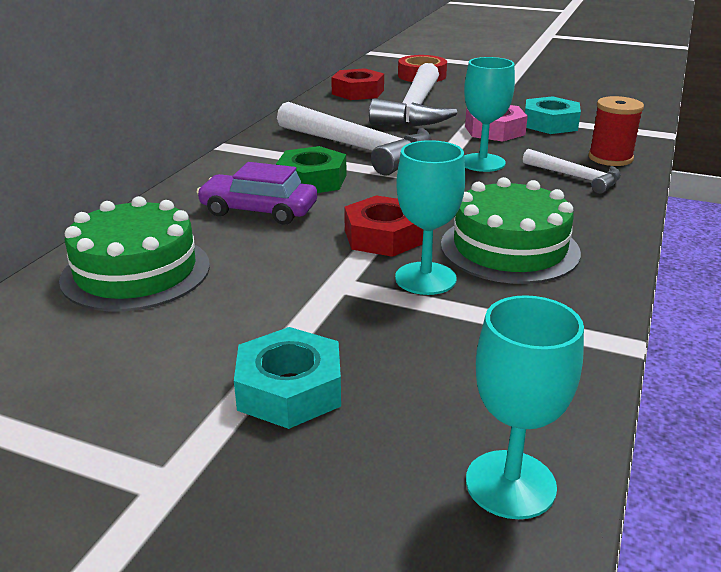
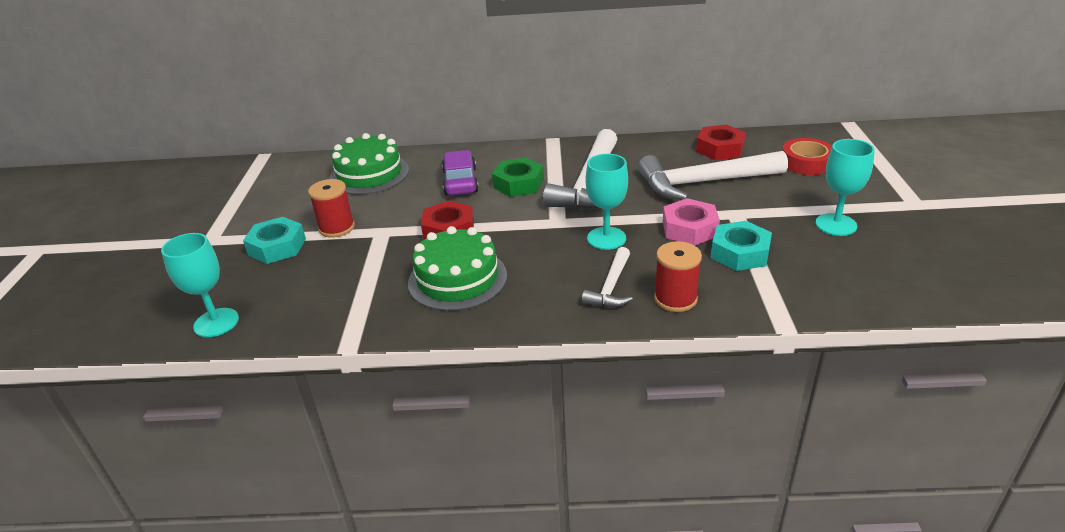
camera: 70 degrees right, 5 degrees up
(286, 320) = (337, 228): none -> red spool
(425, 278) = (400, 257): turquoise goblet -> turquoise goblet (836, 225)

